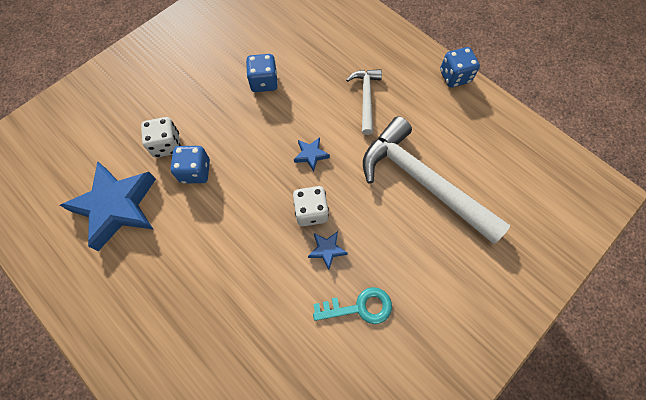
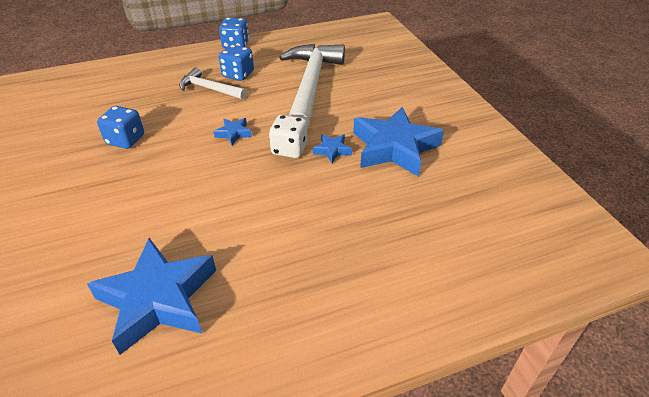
camera: 65 degrees left, 25 degrees down
(166, 145) = (120, 232): white dice -> none
(195, 171) = (177, 216): blue dice -> blue dice (238, 74)
(359, 307) = (394, 148): turquoise key -> blue star
(423, 182) = (310, 85): white hammer -> white hammer turned 120 degrees clockwise

